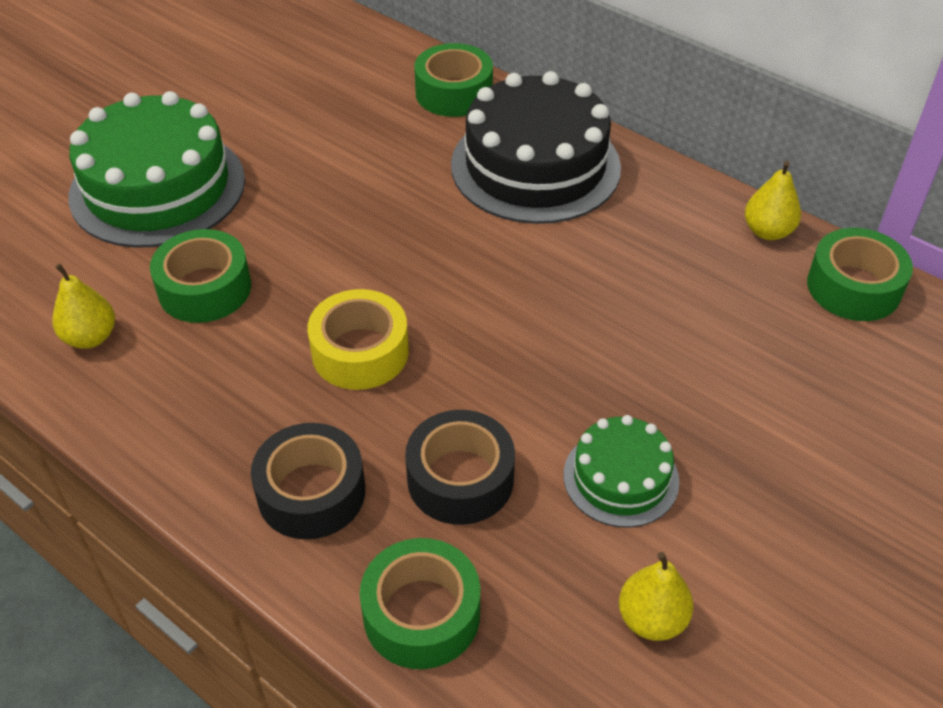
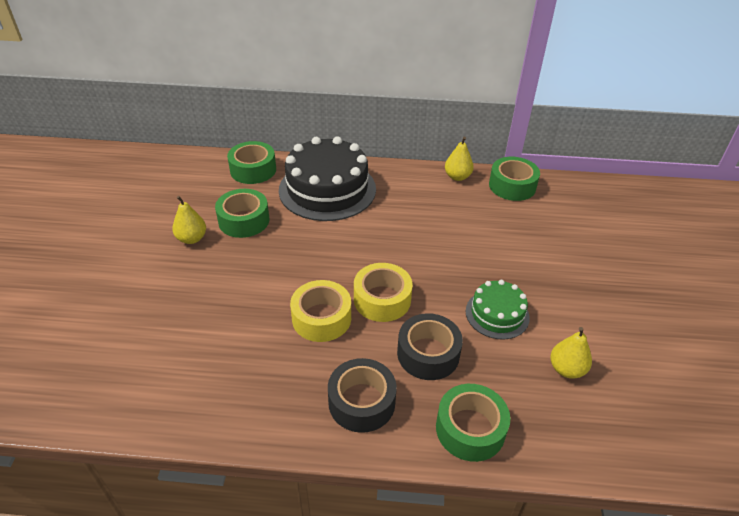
camera: 35 degrees left, 5 degrees down
(90, 337) = (154, 388): yellow pear -> yellow pear (192, 239)
(157, 187) = (121, 286): green cake -> none
(205, 288) = (202, 327): green tape -> green tape (244, 220)
(466, 368) = (382, 299): none -> yellow tape

